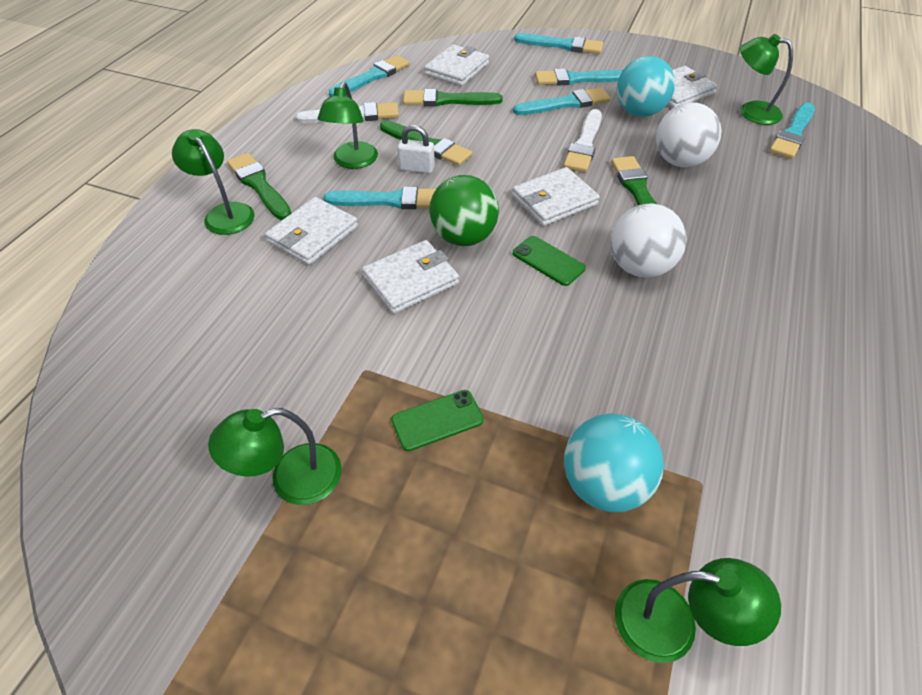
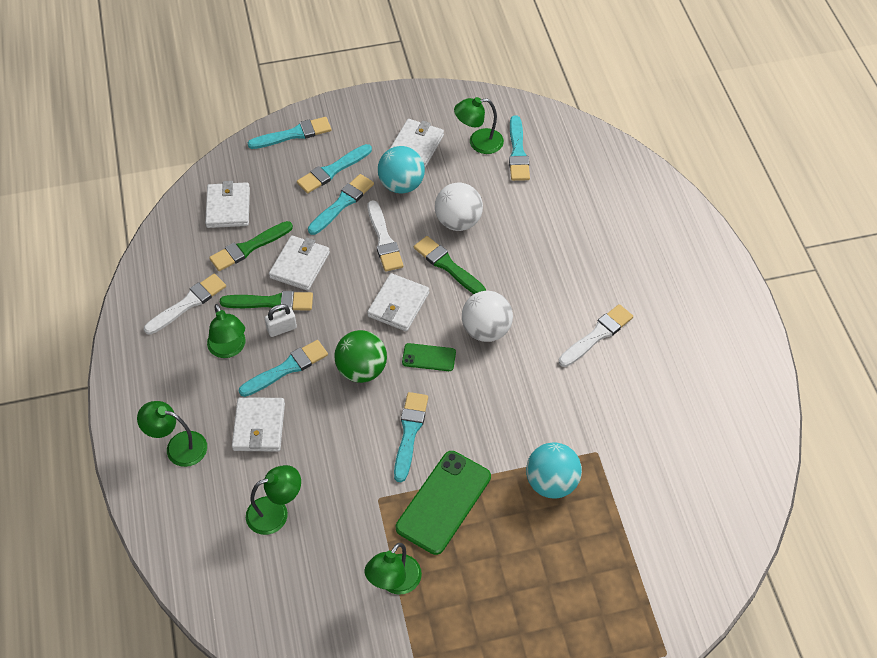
camera: 35 degrees left, 5 degrees up
(259, 185) = (179, 409): green brush -> none
(372, 77) = (165, 253): turquoise brush -> turquoise brush (409, 433)
(411, 280) = (354, 422): white wallet -> white wallet (300, 265)
(437, 420) = (443, 502): green phone -> green phone, size x1.90
(673, 624) = (621, 530): green lamp -> green lamp (276, 512)
(791, 340) = (597, 335): none -> white brush

